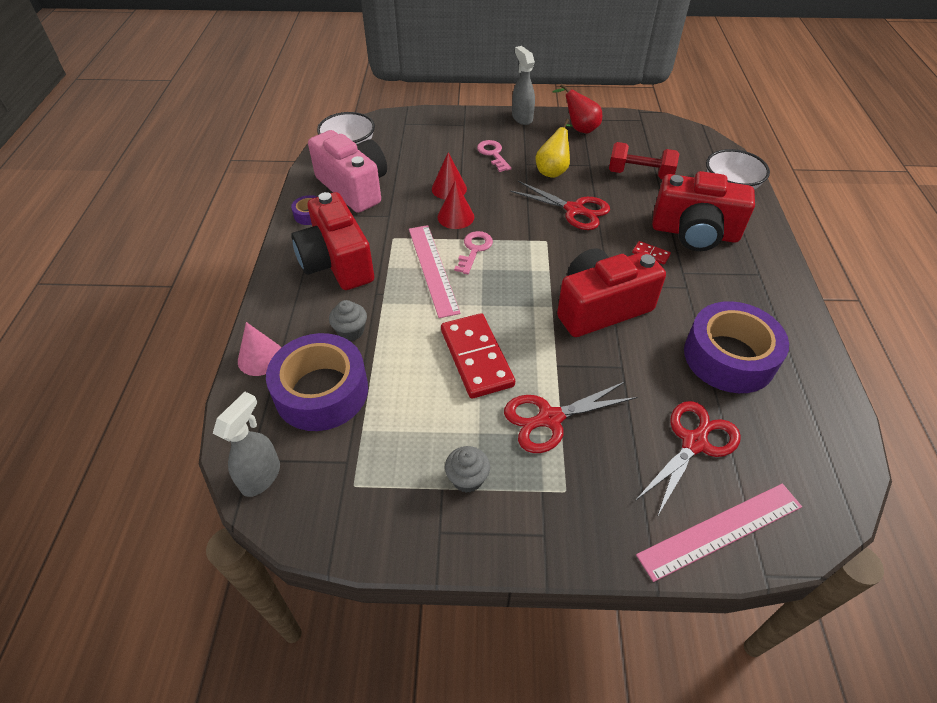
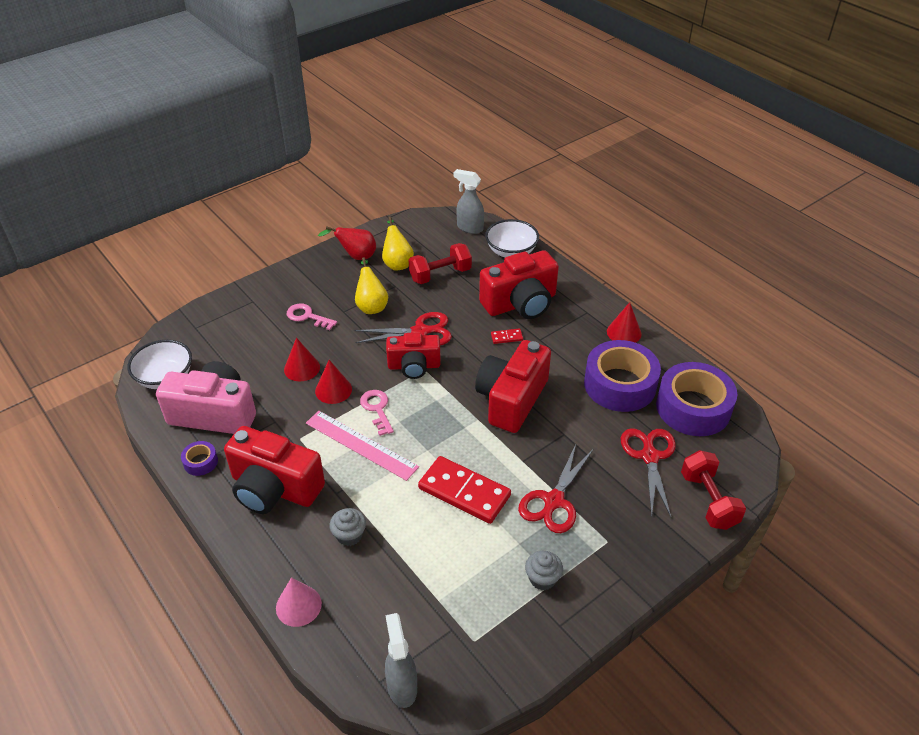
camera: 40 degrees left, 5 degrees down
(321, 391) = (378, 595): purple tape -> purple tape (693, 408)
(522, 118) = (298, 269): grey spray bottle -> grey spray bottle (469, 228)
(540, 233) = (414, 366): none -> red camera
(610, 149) = (397, 263): none -> yellow pear
(720, 530) = (708, 500): pink ruler -> red dumbbell
(783, 312) = (624, 332): none -> red cone

